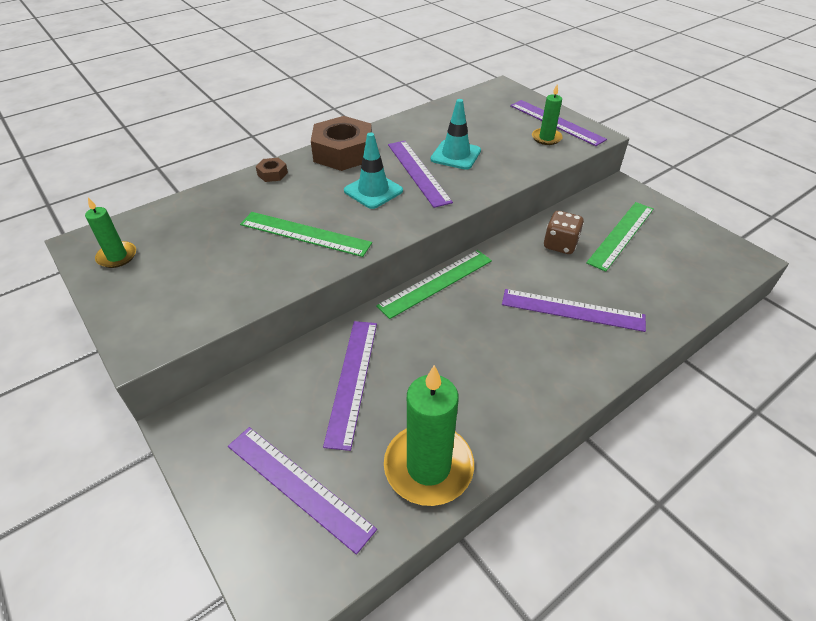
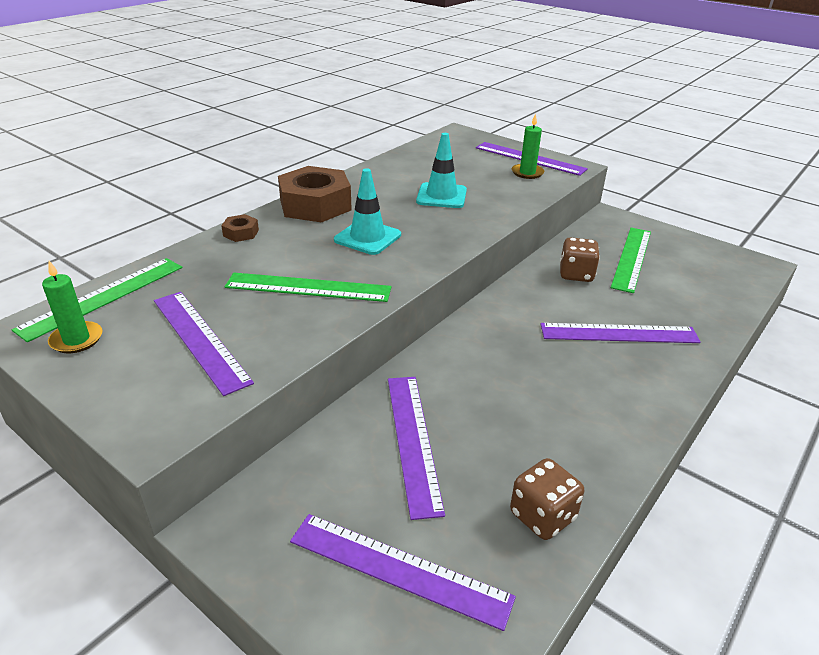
camera: 15 degrees left, 10 degrees down
(418, 172) = (409, 215): purple ruler -> purple ruler (200, 339)
(428, 467) = (542, 516): green candle -> brown dice
(436, 282) = (463, 327): green ruler -> green ruler (103, 297)

